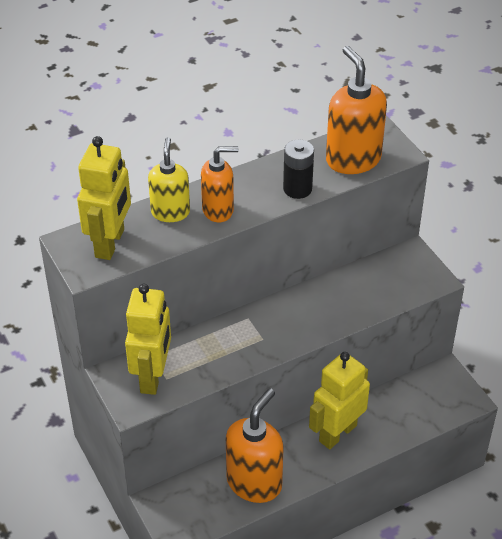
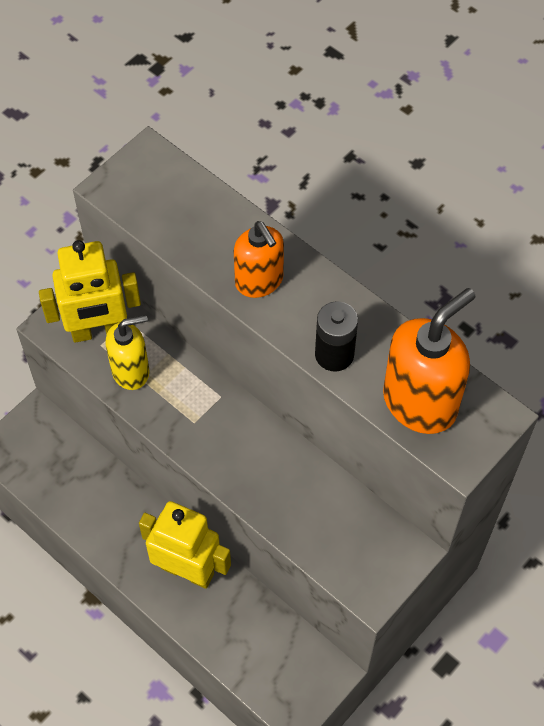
camera: 70 degrees right, 15 degrees up
(110, 243) = (161, 194): yellow robot -> none
(170, 212) = (235, 234): yellow soap dispenser -> yellow soap dispenser (131, 371)
(254, 483) = (89, 503): orange soap dispenser -> none

